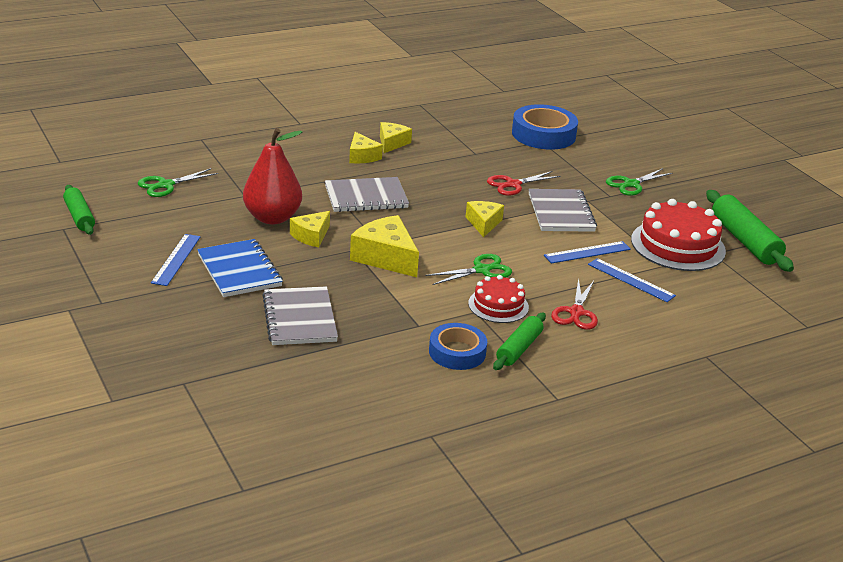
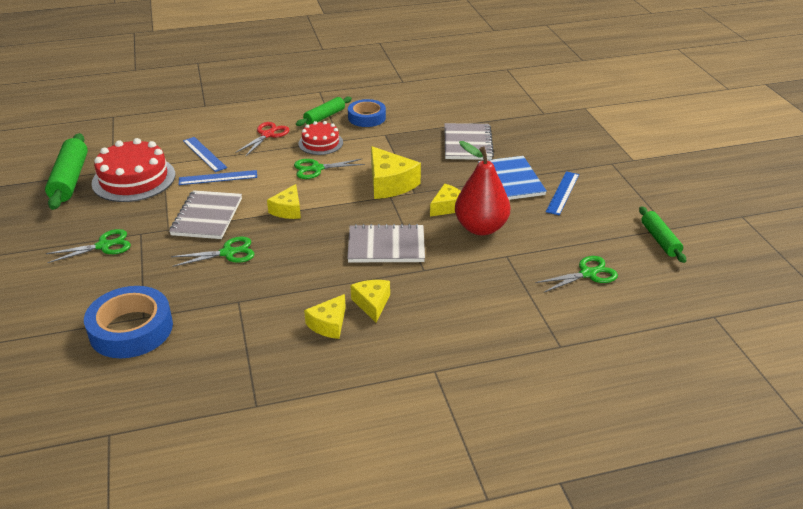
camera: 165 degrees left, 5 degrees up
(513, 184) = (228, 253): red scissors -> green scissors

